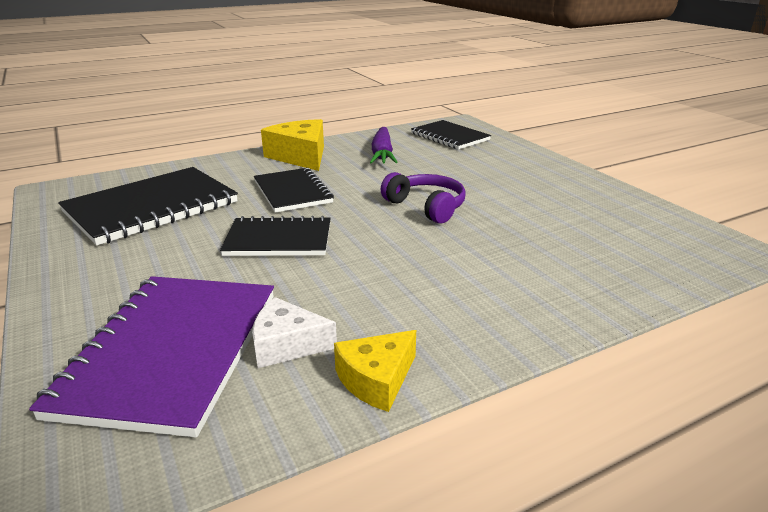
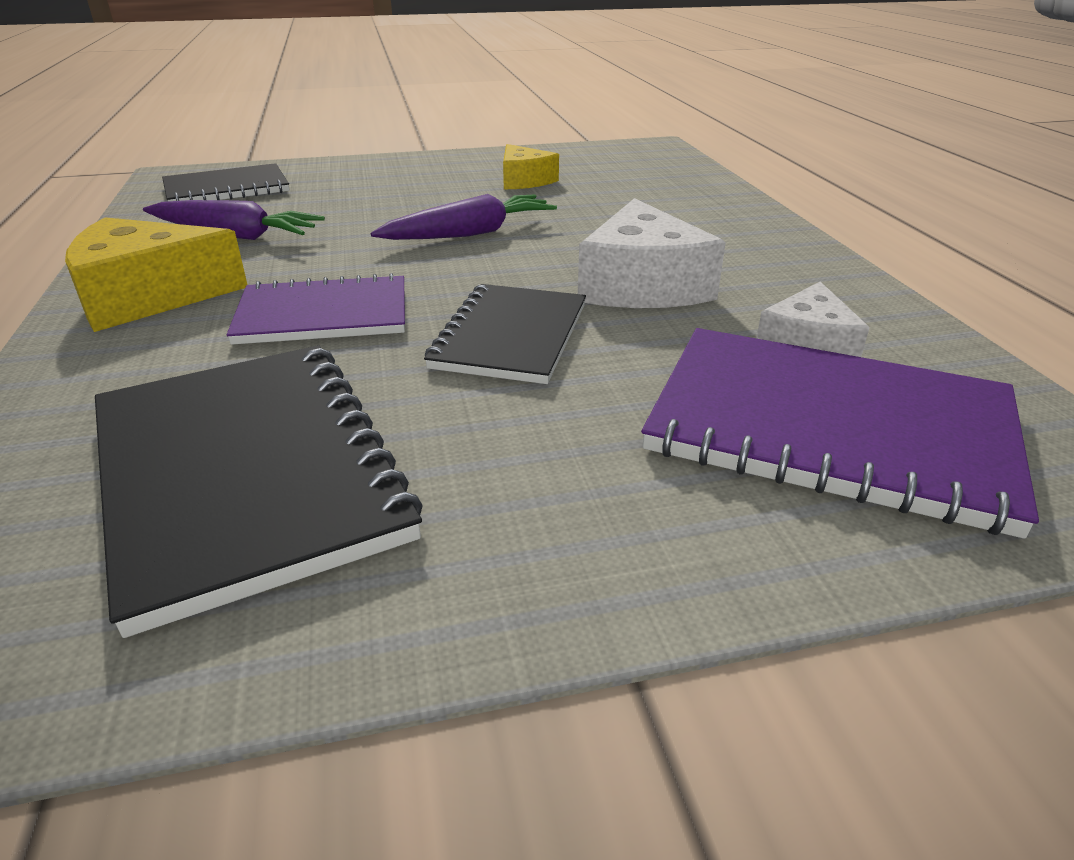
camera: 75 degrees left, 5 degrees up
(292, 192) = (323, 314): black notebook -> purple notebook
(369, 273) = (642, 285): none -> white cheese
(377, 379) = (867, 303): yellow cheese -> yellow cheese (524, 180)
(426, 206) = (470, 233): purple headphones -> purple carrot

